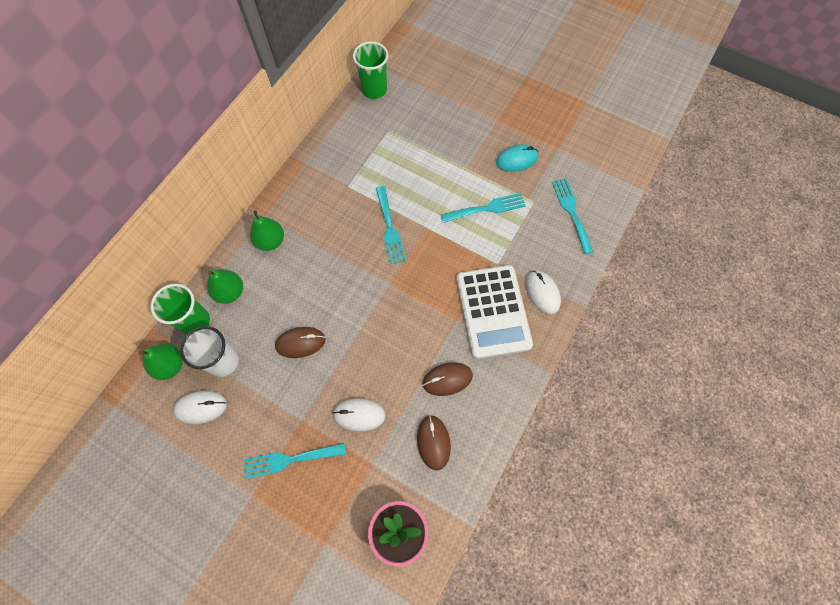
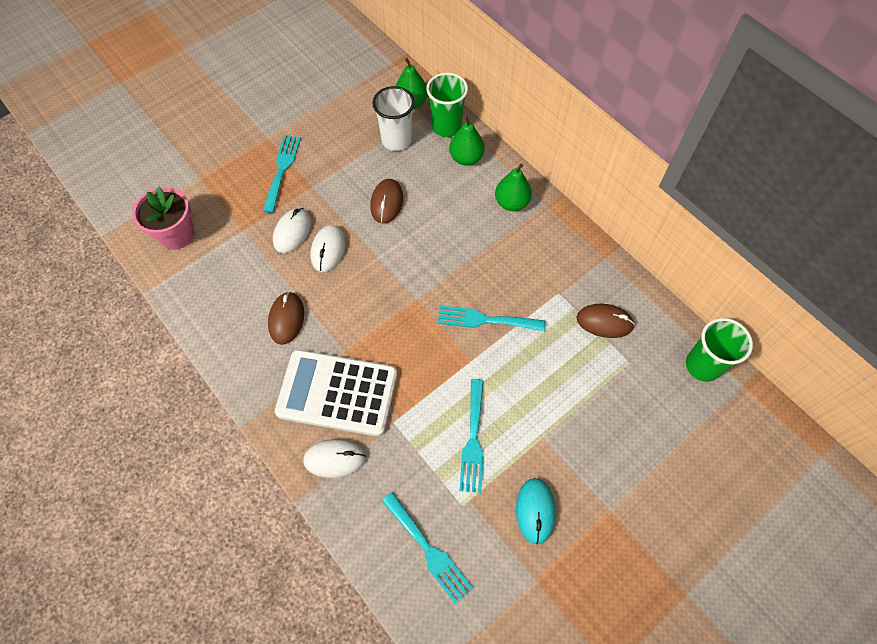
camera: 110 degrees right, 5 degrees down
(201, 407) = (361, 117): white mouse -> white mouse (328, 249)
(433, 442) = (233, 285): brown mouse -> brown mouse (604, 322)
(571, 212) = (428, 550): turquoise fork -> turquoise fork turned 45 degrees clockwise

